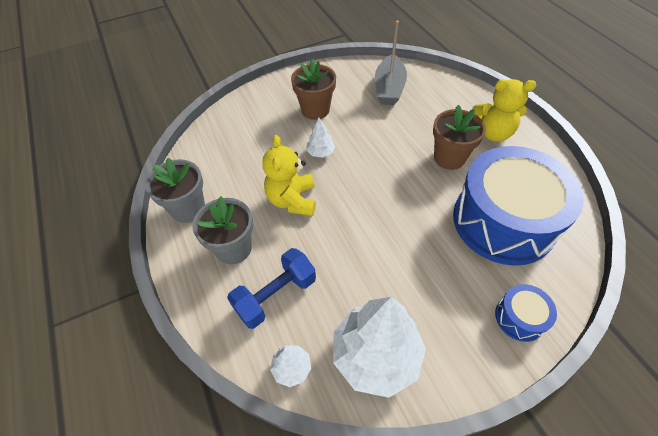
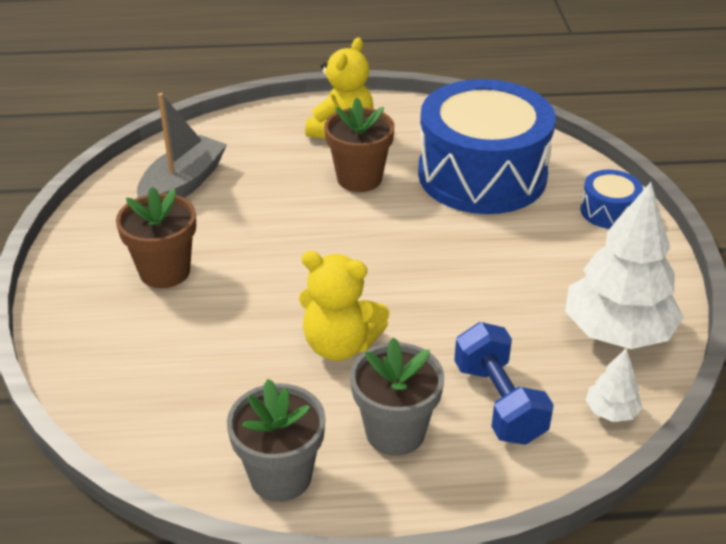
camera: 70 degrees left, 15 degrees down
(320, 152) = (264, 291): white tree -> none
(389, 88) = (183, 184): grey boat -> grey boat turned 90 degrees counterclockwise

